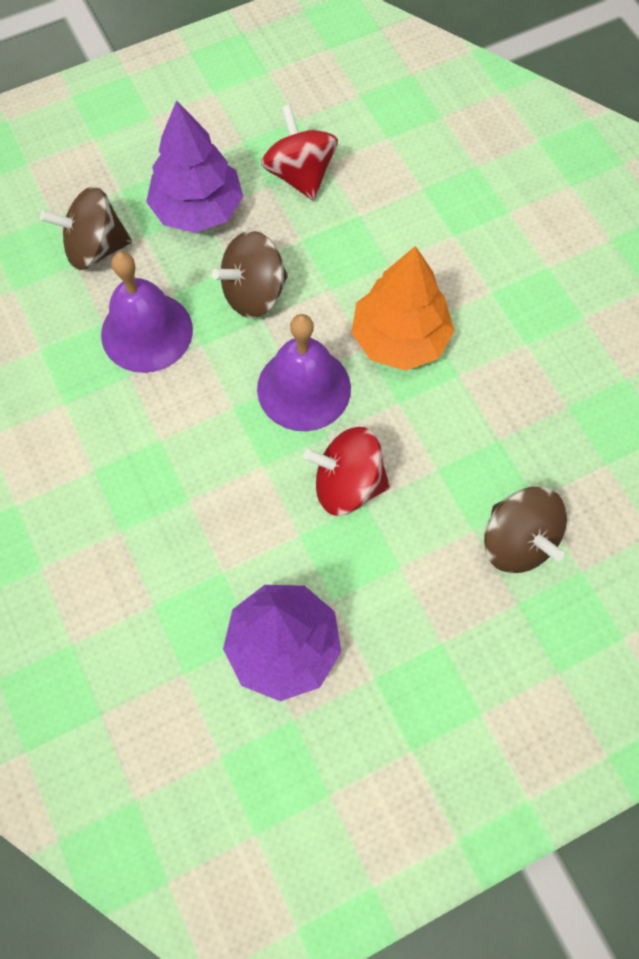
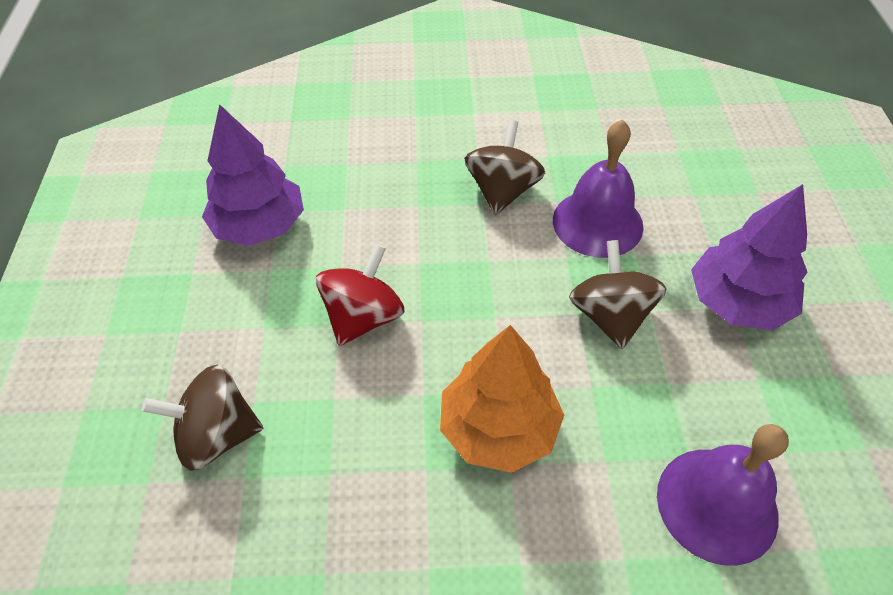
camera: 115 degrees right, 15 degrees down
(96, 249) = (707, 211): brown spinning top -> brown spinning top (502, 191)
(300, 175) = (768, 416): red spinning top -> none
(304, 388) = (481, 319): purple bell -> purple bell (717, 504)

